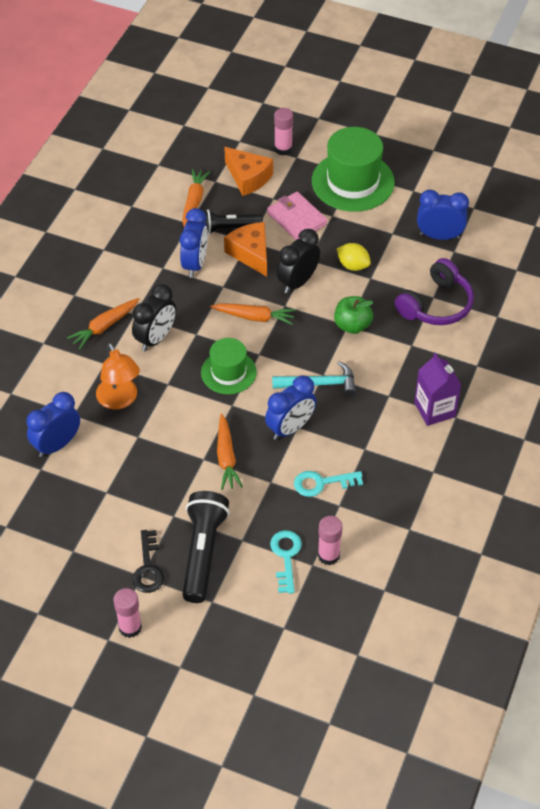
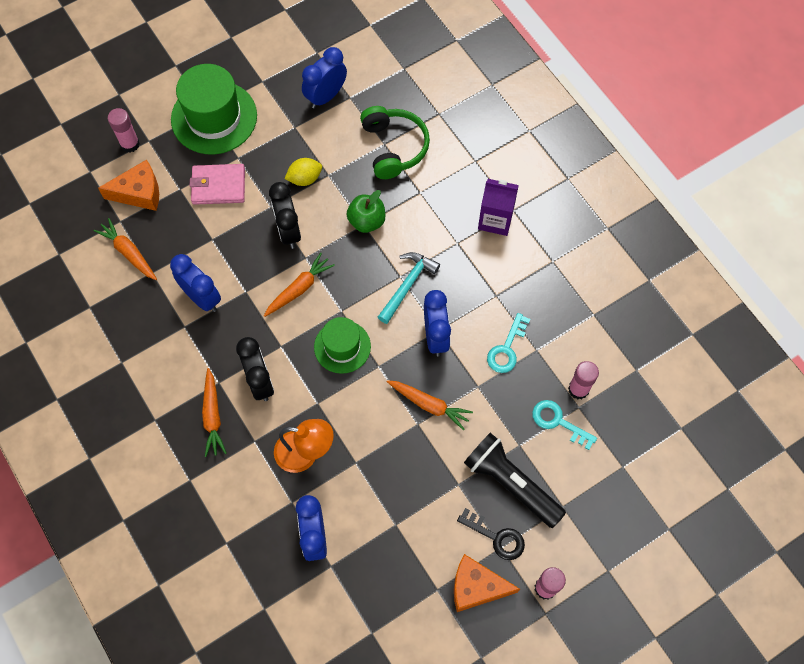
camera: 55 degrees left, 15 degrees up
(228, 228) = (184, 245): black flashlight -> none
(251, 253) = (227, 246): orange cheese -> orange cheese (476, 587)
(436, 304) = (393, 147): purple headphones -> green headphones

